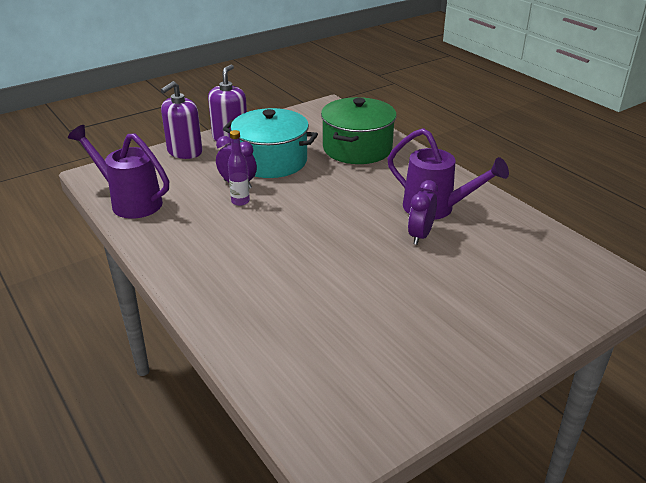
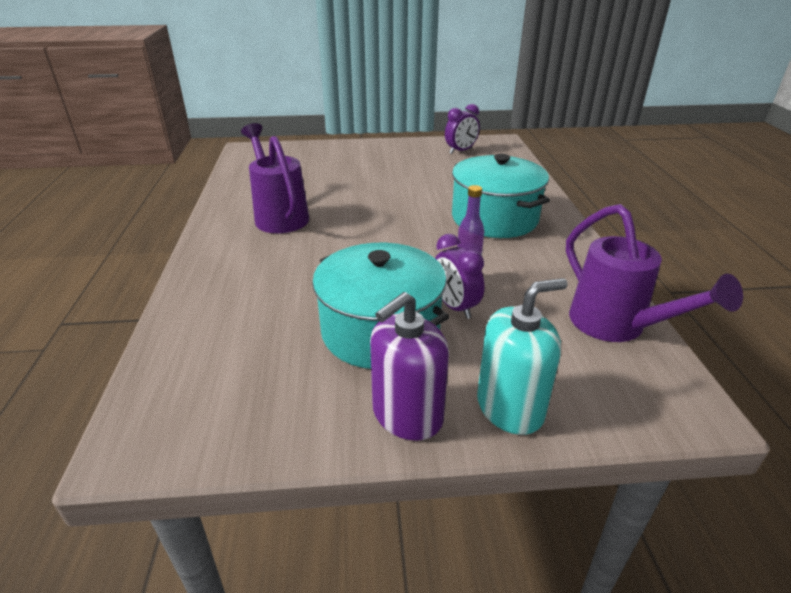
camera: 150 degrees left, 0 degrees up
(184, 152) = (510, 407): purple soap dispenser -> turquoise soap dispenser
(250, 268) = (494, 218): none -> turquoise pot
(357, 148) = (242, 311): green pot -> none
(420, 236) = (327, 202): purple clock -> purple clock (460, 151)

